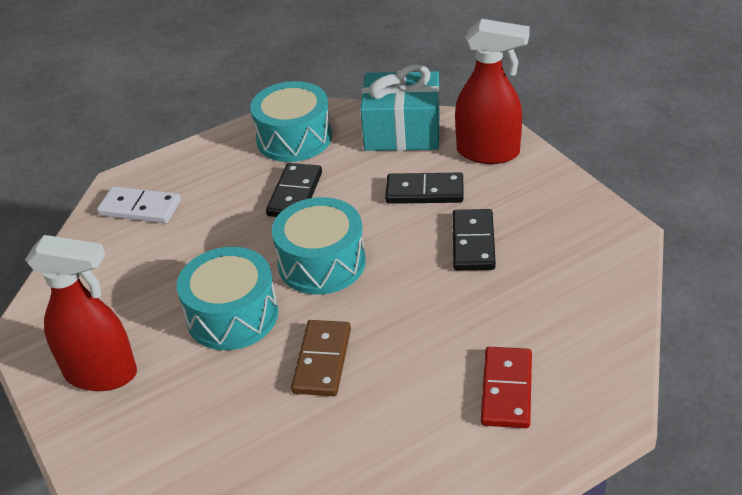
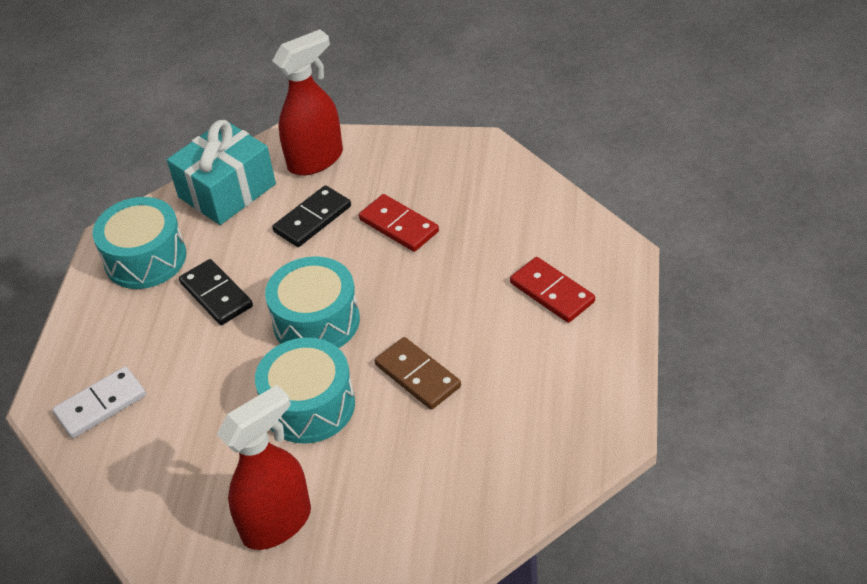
camera: 50 degrees left, 5 degrees up
(473, 243) = (399, 225): black domino -> red domino

